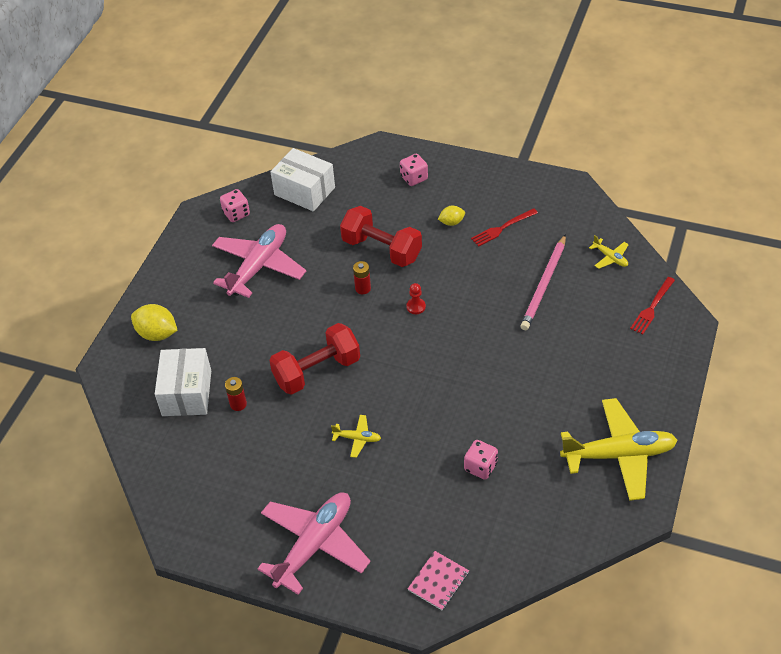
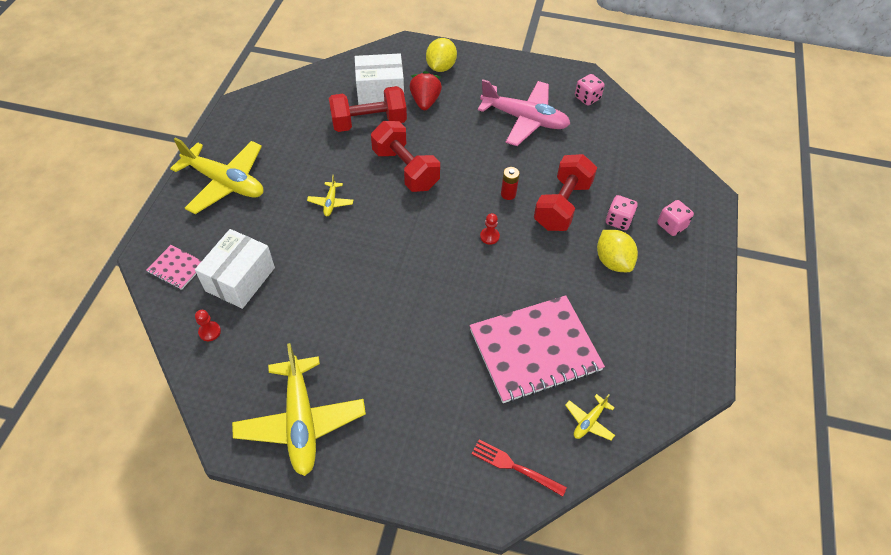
camera: 80 degrees right, 5 degrees up
(213, 350) = (425, 101): none -> red strawberry
(238, 404) = (369, 122): red battery -> red dumbbell
(304, 191) = (628, 141): white box -> white box (240, 279)
(314, 545) = (225, 182): pink plane -> yellow plane
(451, 222) = (613, 261): yellow lemon -> yellow lemon, size x1.71
(480, 467) = (294, 296): pink dice -> pink dice (618, 220)
(502, 228) = (613, 308): red fork -> none
(522, 539) = (210, 332): none -> red pawn
(544, 285) = (535, 350): pink pencil -> pink notebook

